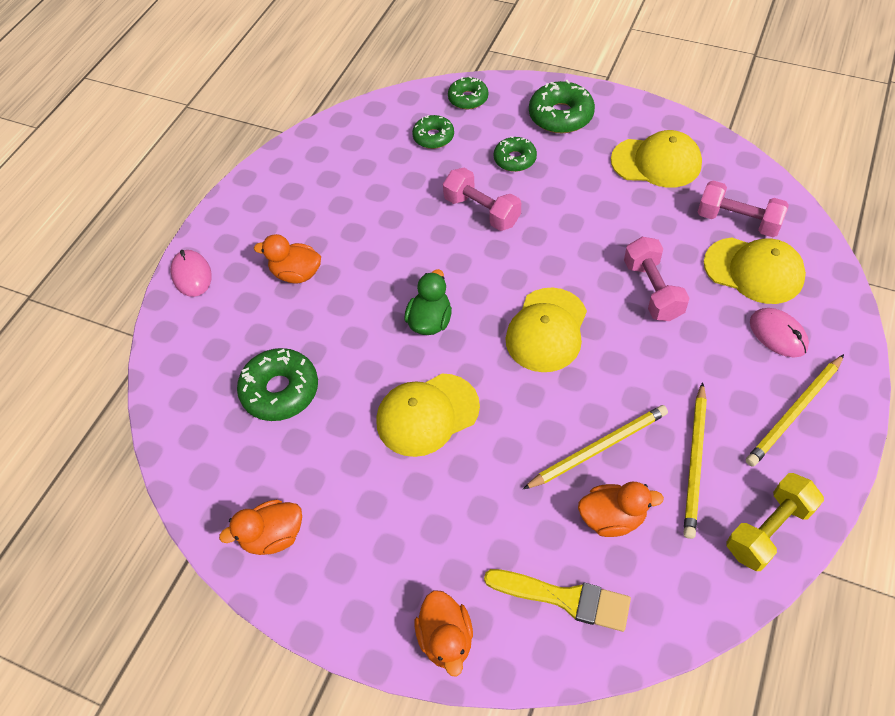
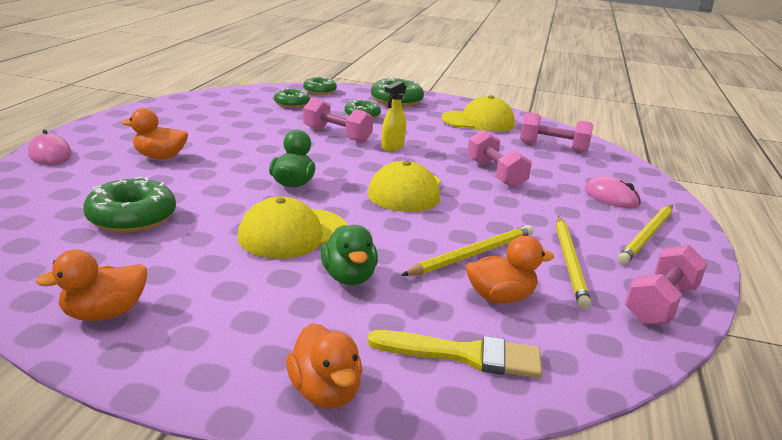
camera: 15 degrees left, 30 degrees down
(475, 486) = (349, 277): none -> green duck
(542, 235) = (392, 147): none -> yellow spray bottle
(754, 270) = (576, 168): yellow cap -> none
(768, 530) = (660, 304): yellow dumbbell -> pink dumbbell

